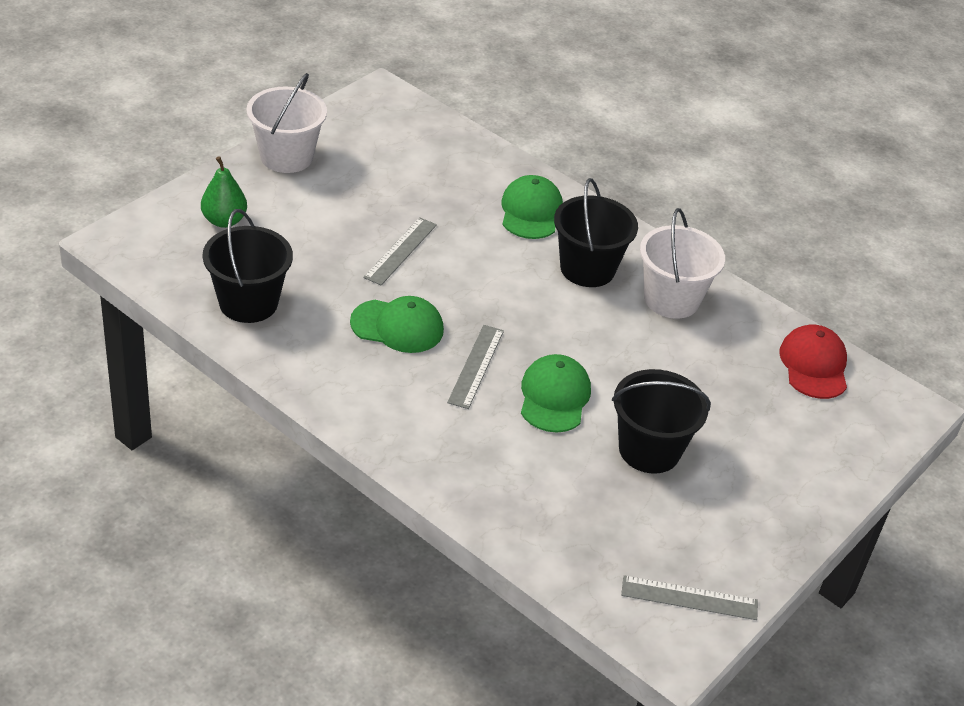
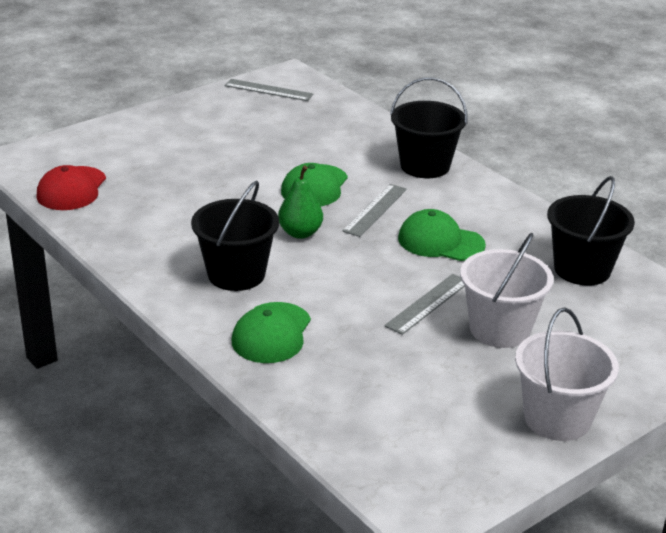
camera: 165 degrees left, 10 degrees down
(224, 220) = (620, 346): green pear -> green pear (300, 233)
(649, 450) = (253, 153): black bucket -> black bucket (425, 166)
(671, 299) = (166, 243): white bucket -> white bucket (499, 329)

